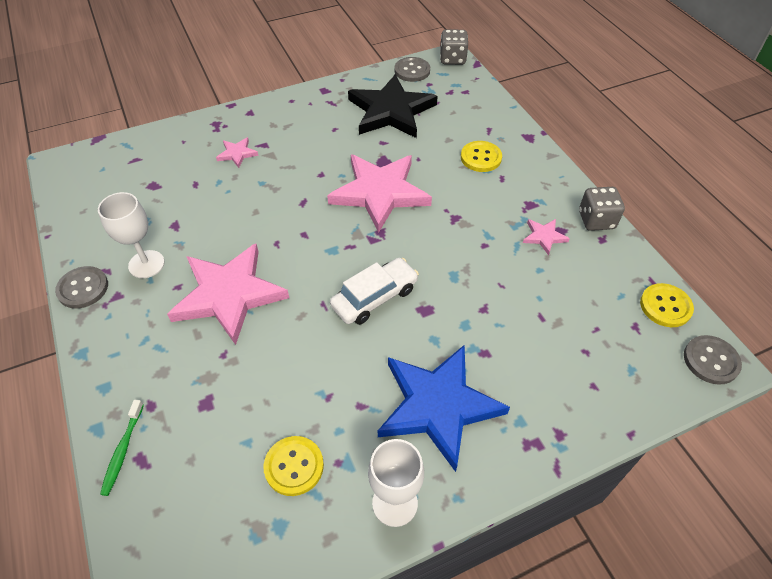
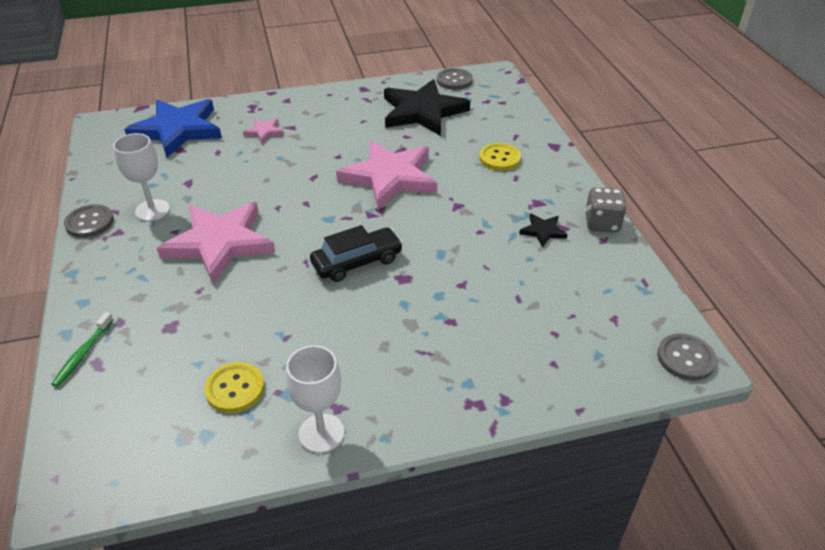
camera: 10 degrees right, 10 degrees down
(375, 297) = (357, 262): white car -> black car
(438, 406) = (390, 359): blue star -> blue star (177, 130)
(452, 59) = (498, 74): grey dice -> none
(544, 237) = (543, 231): pink star -> black star
(665, 306) = (651, 305): yellow button -> none

